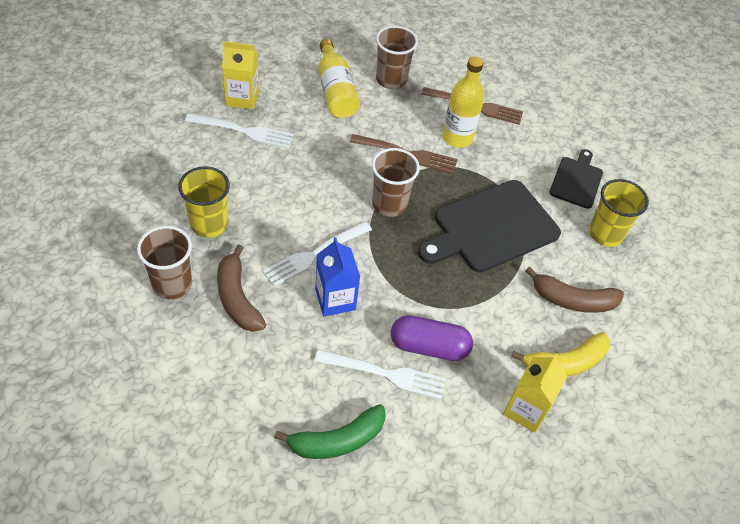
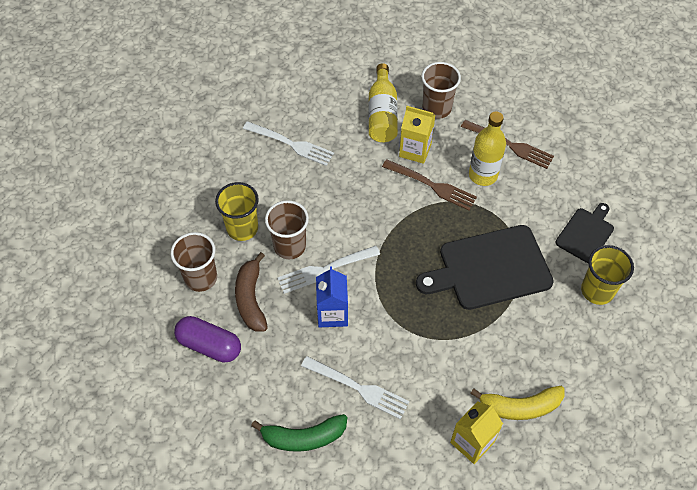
camera: 20 degrees right, 5 degrees up
(242, 98) = (297, 111): yellow carton -> yellow carton (415, 150)
(389, 204) = (402, 232): brown cup -> brown cup (289, 246)
(429, 346) = (402, 370): purple capsule -> purple capsule (209, 345)
(572, 300) = (545, 350): brown banana -> none

